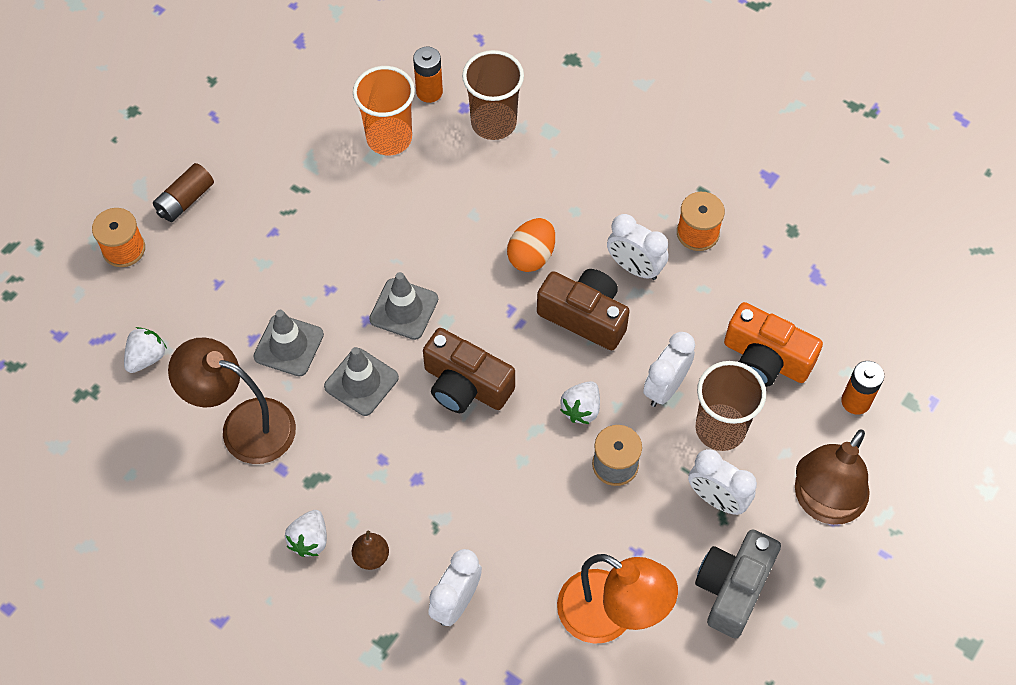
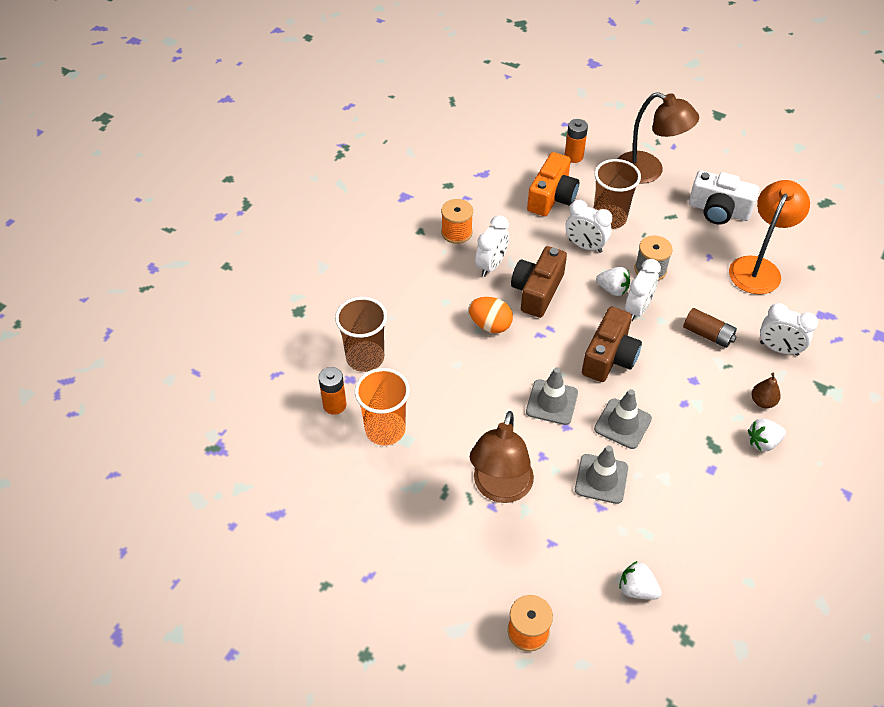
camera: 95 degrees left, 10 degrees down
(185, 200) = (467, 585): brown battery -> brown battery (707, 334)
(244, 425) = (681, 501): brown lamp -> brown lamp (500, 489)
(310, 540) = (763, 442): white strawberry -> white strawberry turned 150 degrees clockwise
(717, 499) = (660, 219): white clock -> white clock (637, 309)
(733, 588) = (718, 210): grey camera -> white camera

